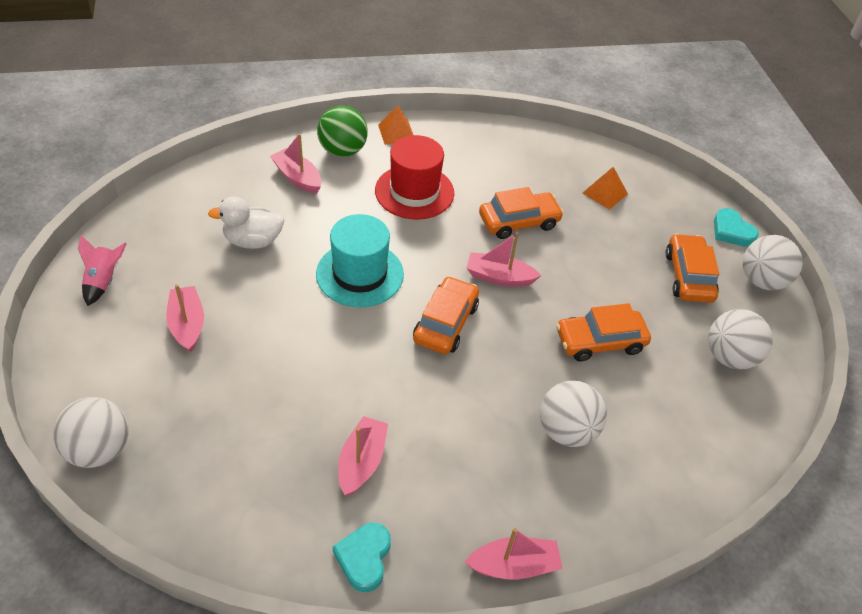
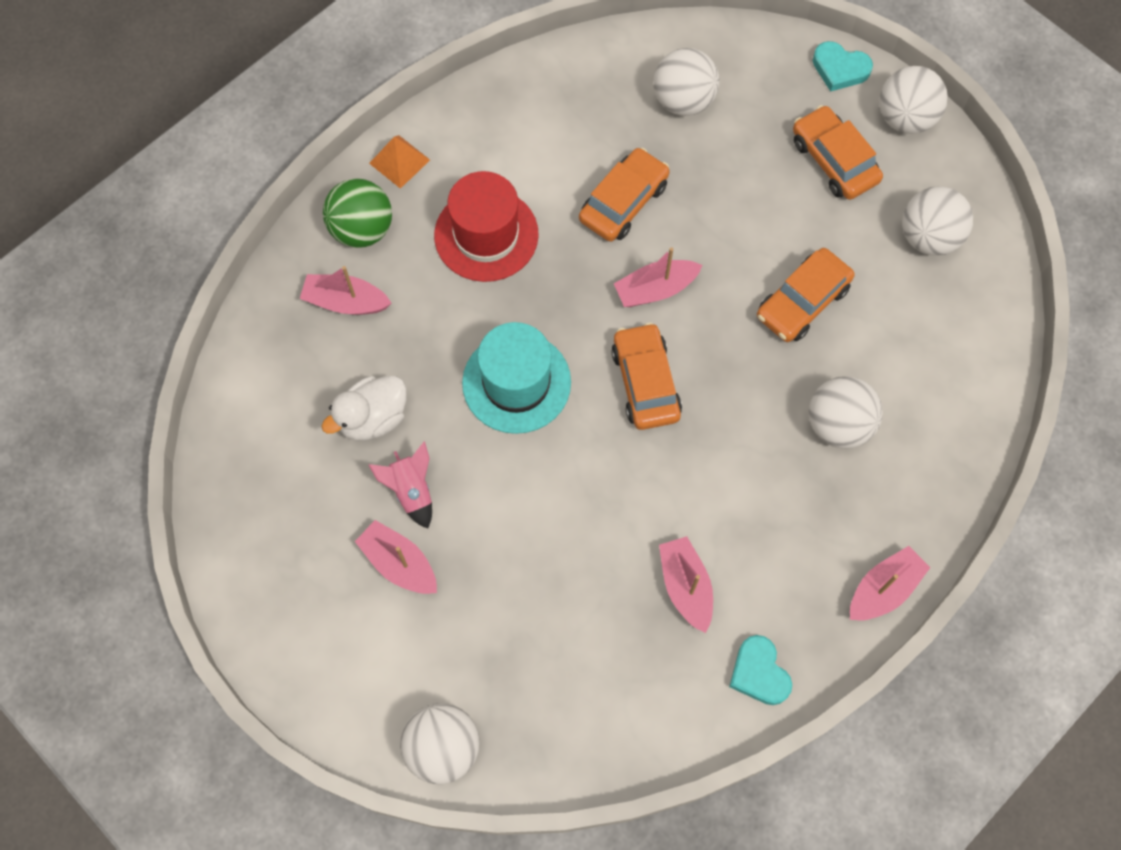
camera: 30 degrees left, 20 degrees up
(103, 281) = (266, 576): pink rocket -> pink rocket (411, 491)
(605, 193) = (683, 100): orange pyramid -> white ball

